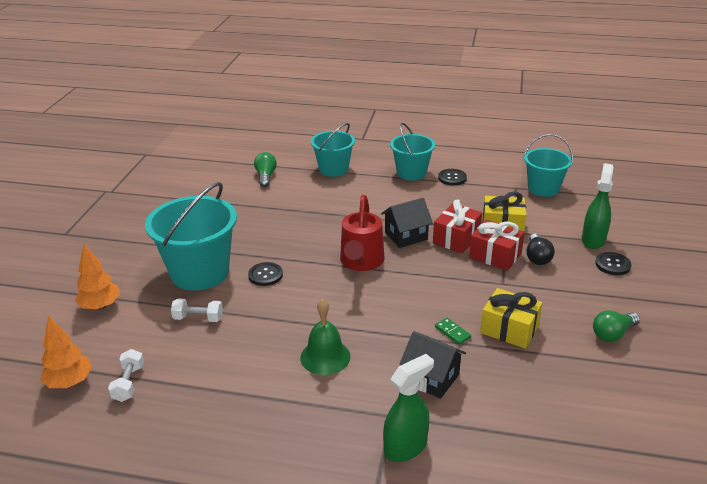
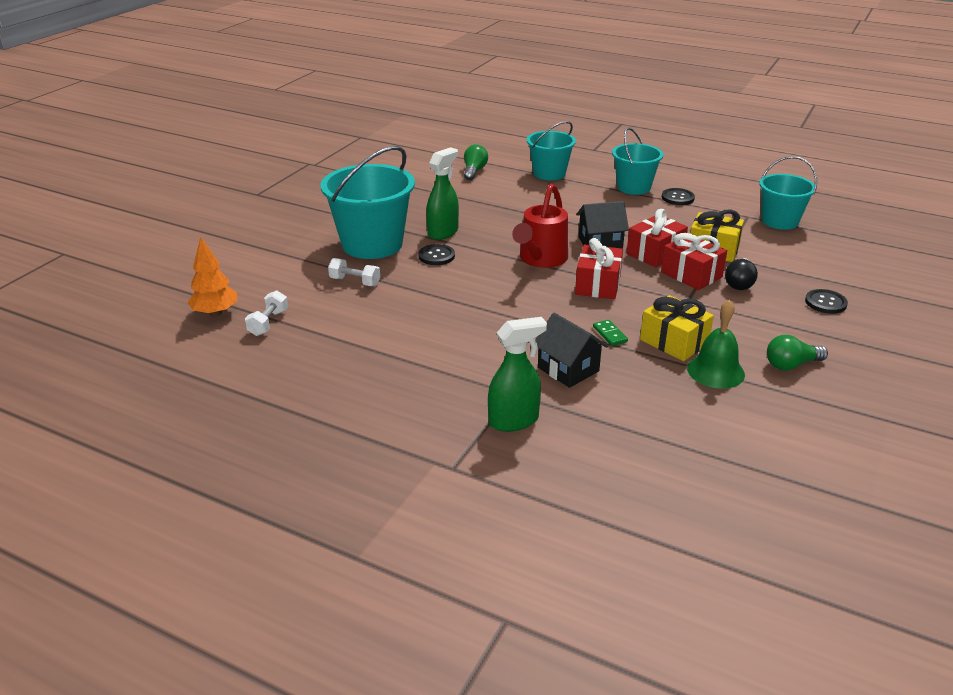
camera: 15 degrees right, 0 degrees up
(100, 306) = (267, 258): orange tree -> none
(325, 357) = (466, 333): green bell -> green bell (715, 371)
(421, 281) = (598, 285): none -> red gift
(593, 240) = (814, 277): green spray bottle -> green spray bottle (443, 232)

